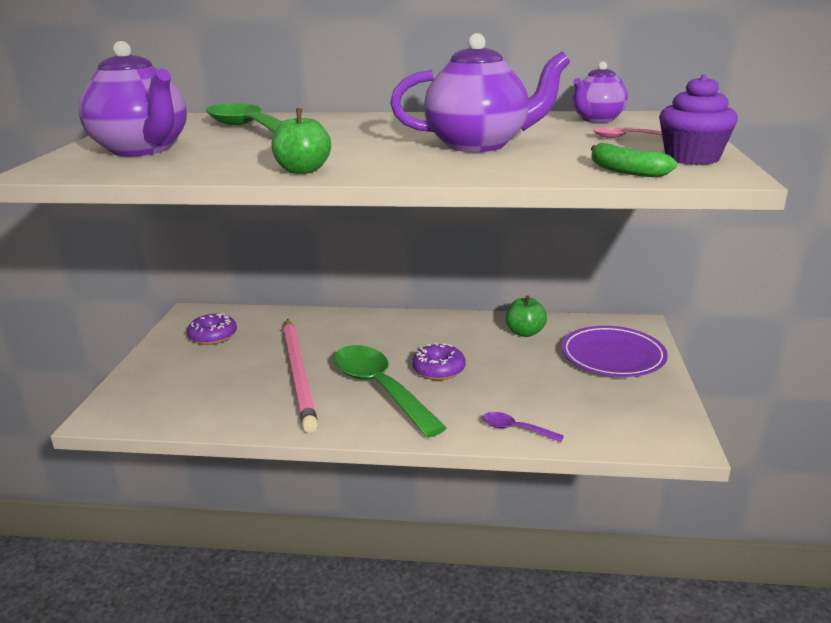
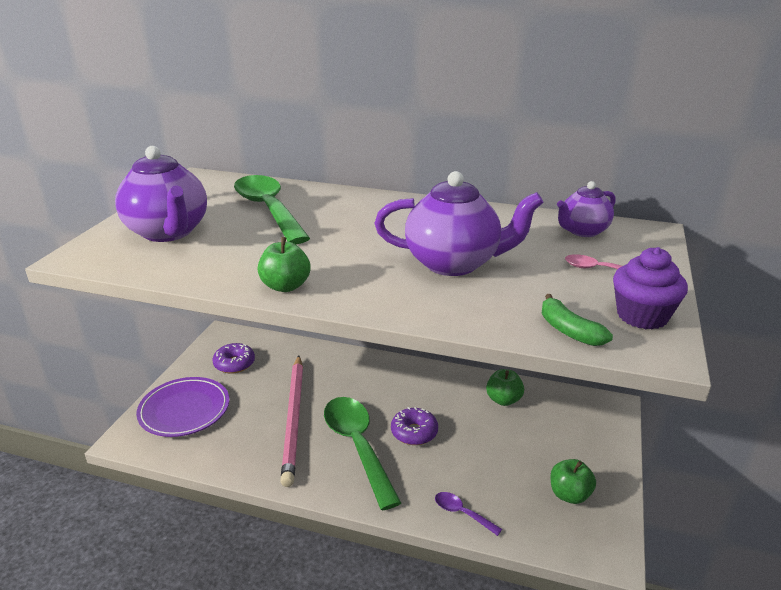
camera: 10 degrees right, 5 degrees up
(612, 356) = (576, 441): purple plate -> purple plate (184, 410)
(622, 399) = (569, 494): none -> green apple

